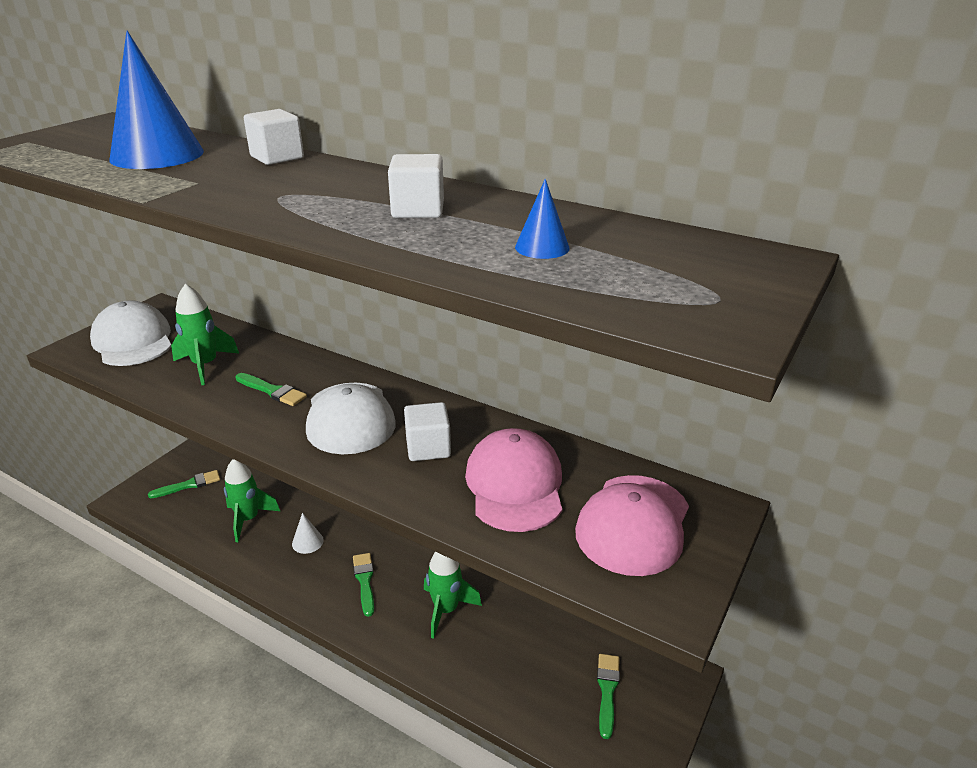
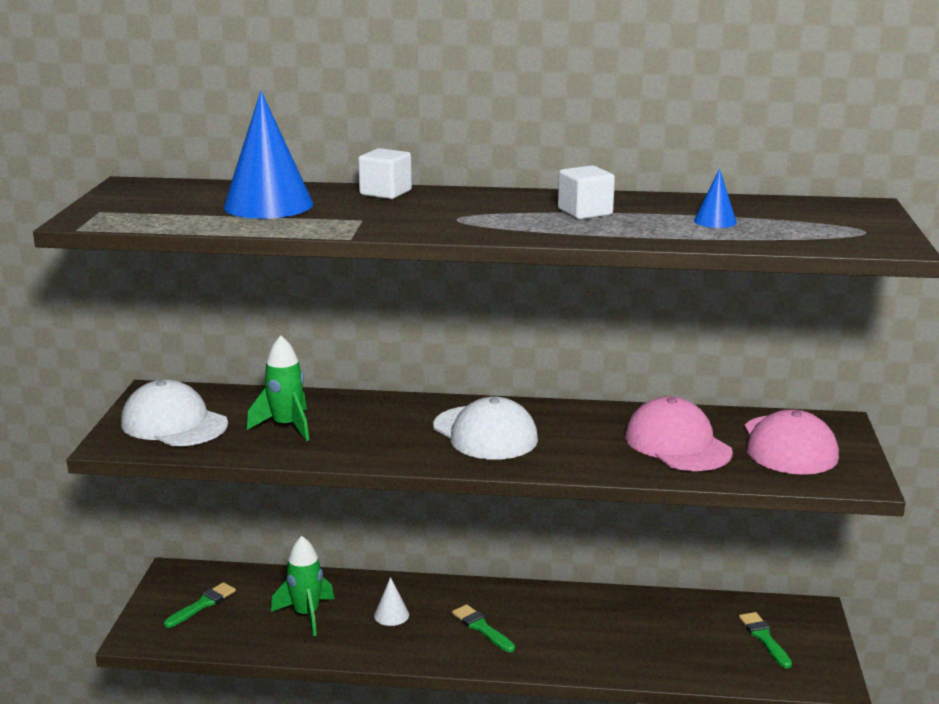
camera: 25 degrees left, 10 degrees down
(272, 391) = (384, 430): green brush -> none
(428, 448) = (579, 437): white cube -> none
(446, 610) = (579, 626): green rocket -> none

